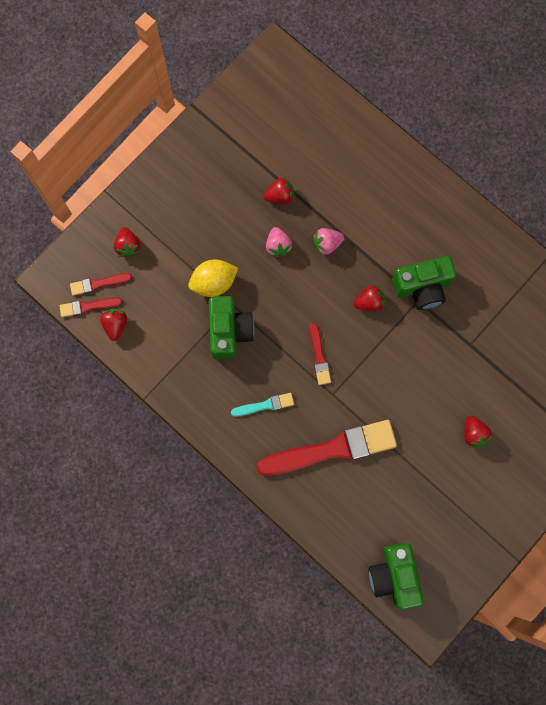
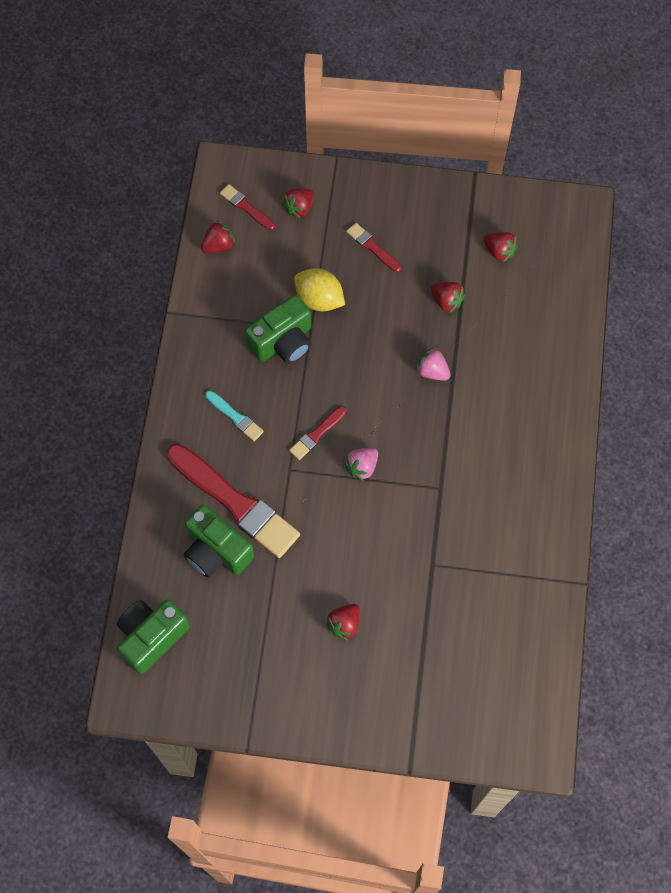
camera: 55 degrees right, 10 degrees down
(88, 307) = (219, 213): red brush -> red brush (372, 247)
(278, 246) = (397, 330): pink strawberry -> pink strawberry (362, 467)
(369, 302) = (404, 445): red strawberry -> red strawberry (499, 251)
(422, 287) = (456, 483): green camera -> green camera (216, 551)

